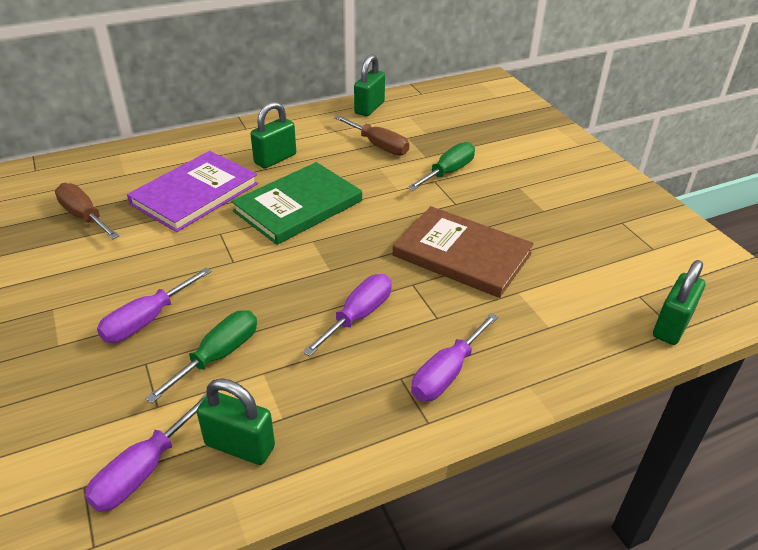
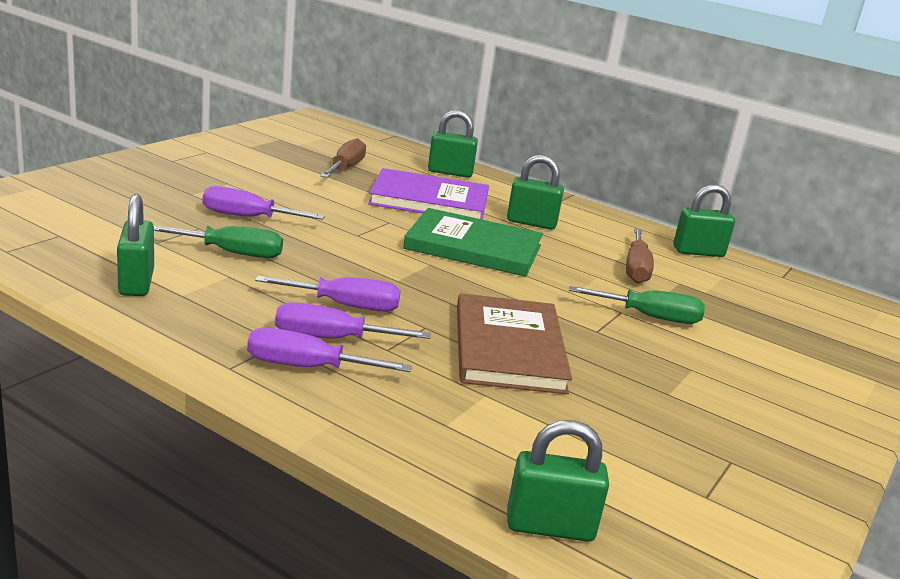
camera: 55 degrees right, 15 degrees down
(143, 470) = (86, 251): purple screwdriver -> purple screwdriver (331, 339)
(147, 159) = (450, 172): none -> green padlock

